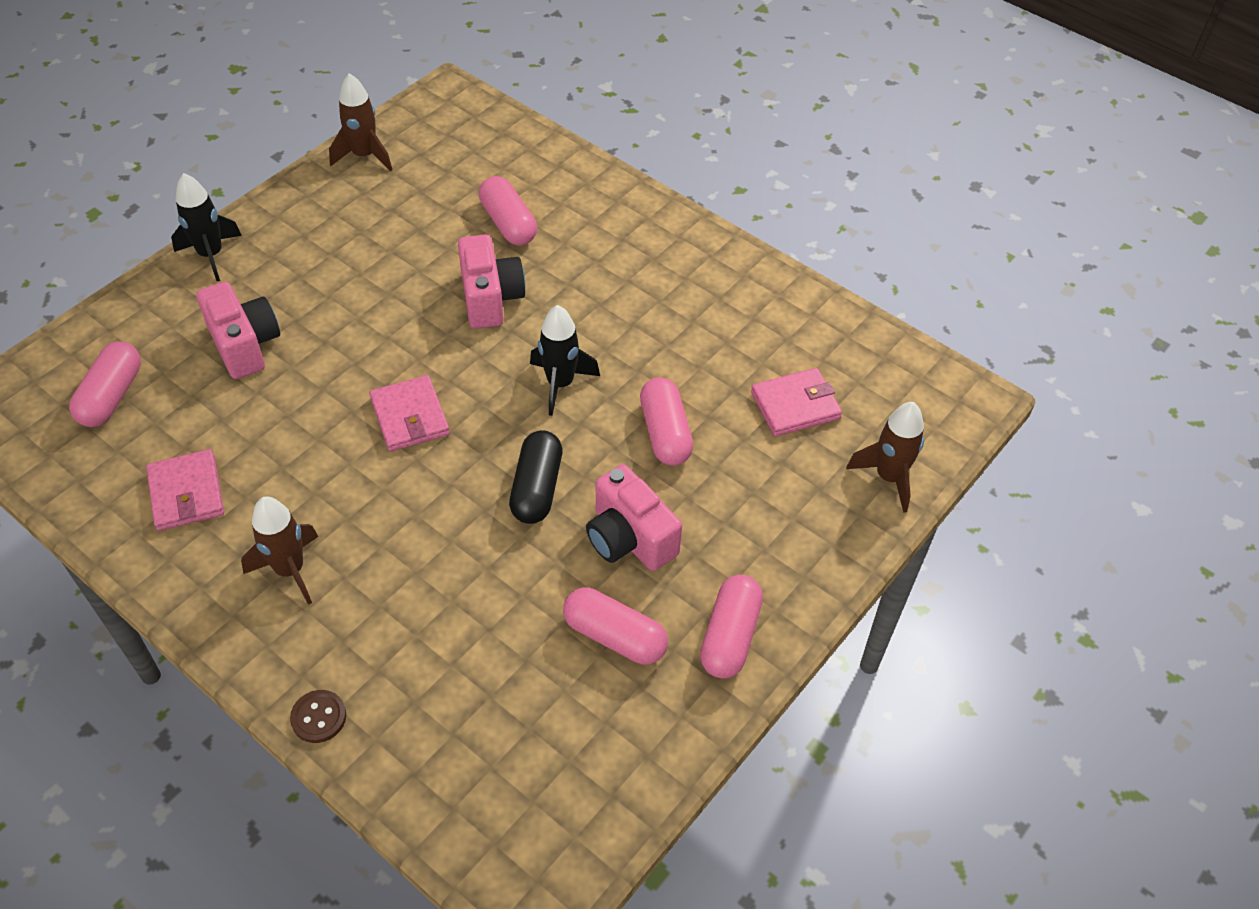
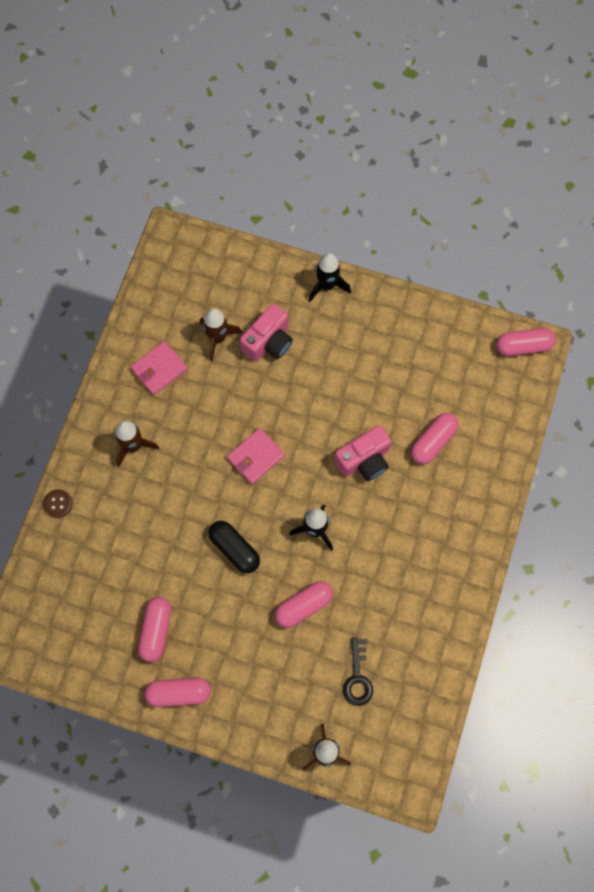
camera: 70 degrees right, 20 degrees up
(112, 396) = (205, 295): pink capsule -> pink capsule (523, 346)
(364, 156) = (451, 326): brown rocket -> brown rocket (217, 338)
(536, 488) = (235, 549): black capsule -> black capsule turned 60 degrees clockwise
(629, 538) = (221, 614): pink camera -> none
(795, 405) = (357, 677): pink wallet -> black key

